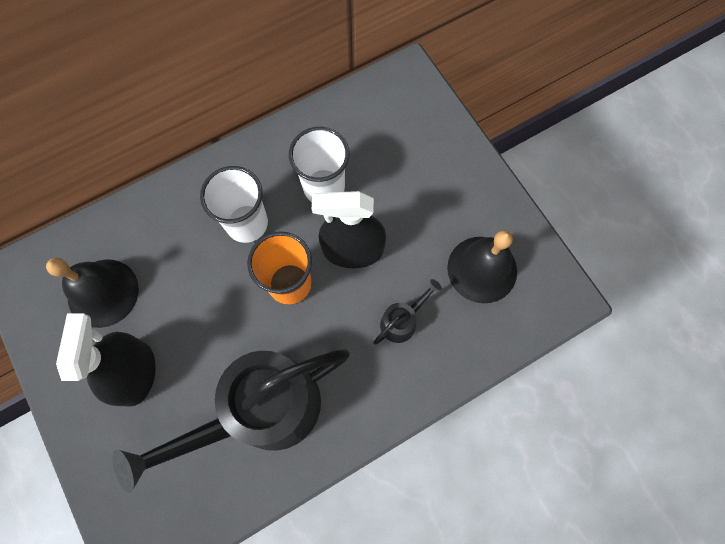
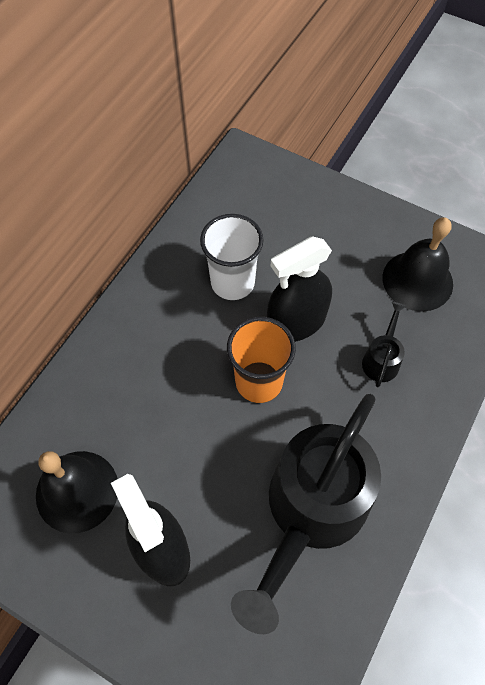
camera: 30 degrees left, 10 degrees down
(247, 223) = (181, 350): white cup -> none

